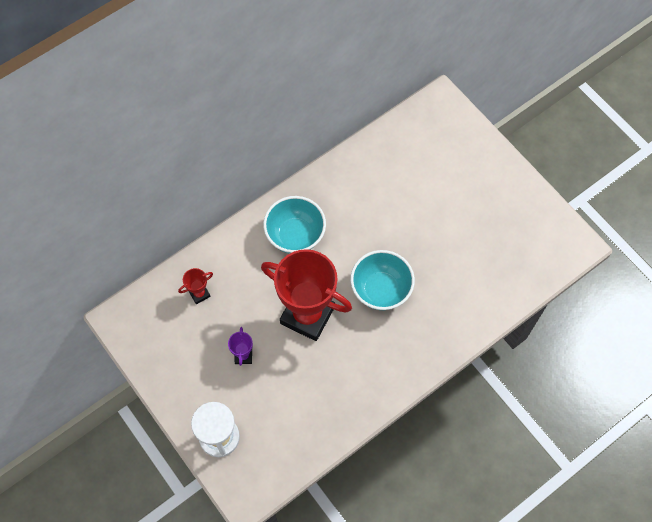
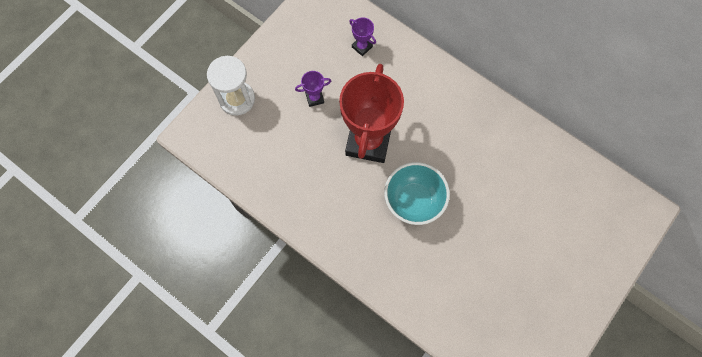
camera: 75 degrees right, 5 degrees up
(199, 294) = (362, 47): red trophy -> purple trophy
(295, 235) = (444, 110): turquoise bowl -> none

